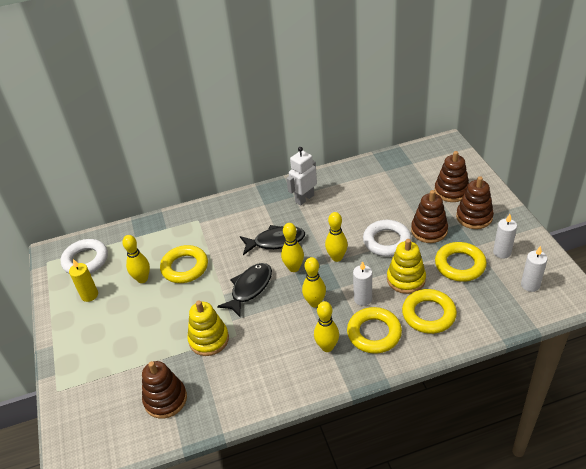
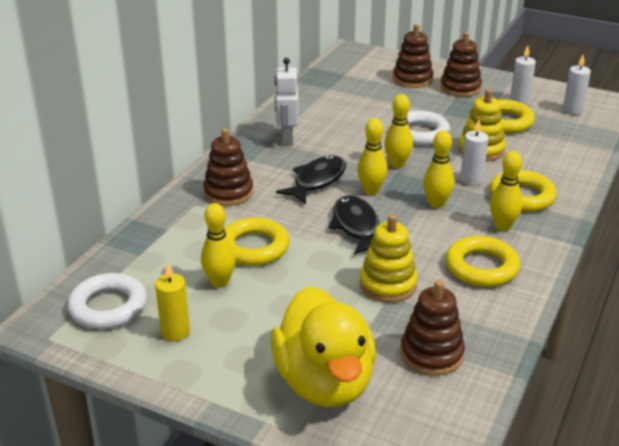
camera: 50 degrees left, 10 degrees down
(102, 374) = (324, 382): none -> yellow duck
(428, 314) = (538, 163): yellow ring -> yellow ring (481, 267)
(429, 230) = (441, 111): brown stacking toy -> brown stacking toy (228, 192)

